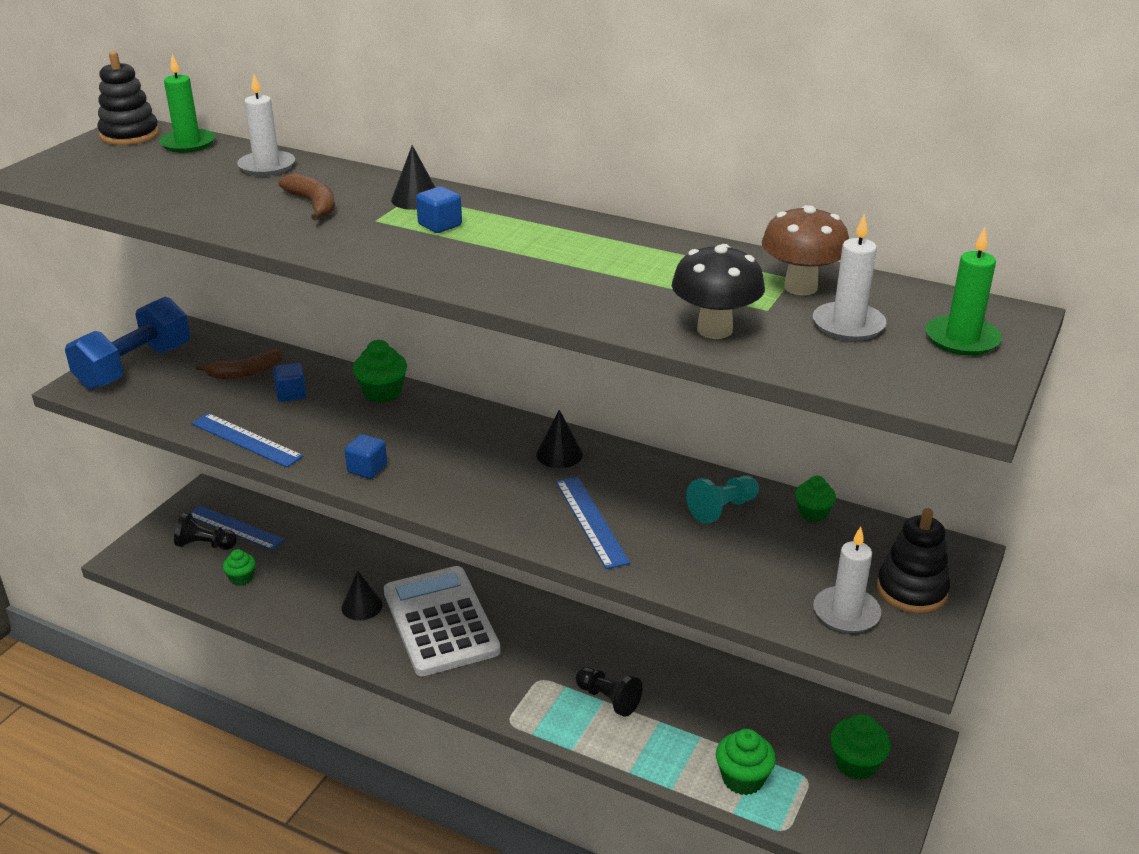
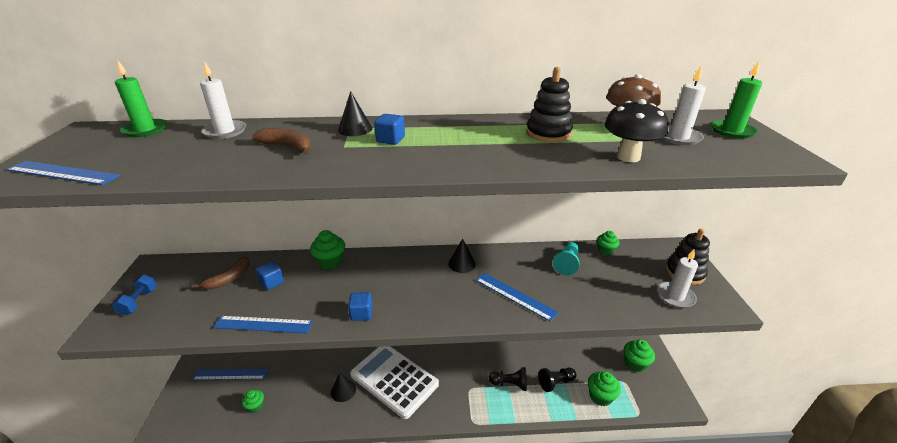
camera: 30 degrees left, 0 degrees up
(77, 181) = (63, 173): none -> blue ruler
(130, 135) = (88, 133): black stacking toy -> black stacking toy (548, 133)
(135, 367) = (139, 301): blue dumbbell -> blue dumbbell, size x0.48
(205, 545) = (216, 394): black pawn -> black pawn (556, 383)

